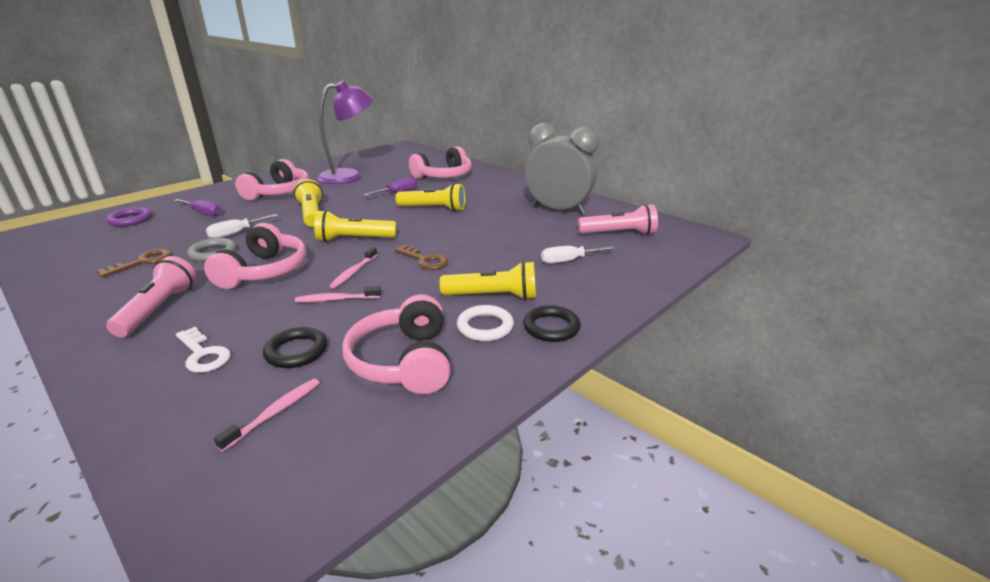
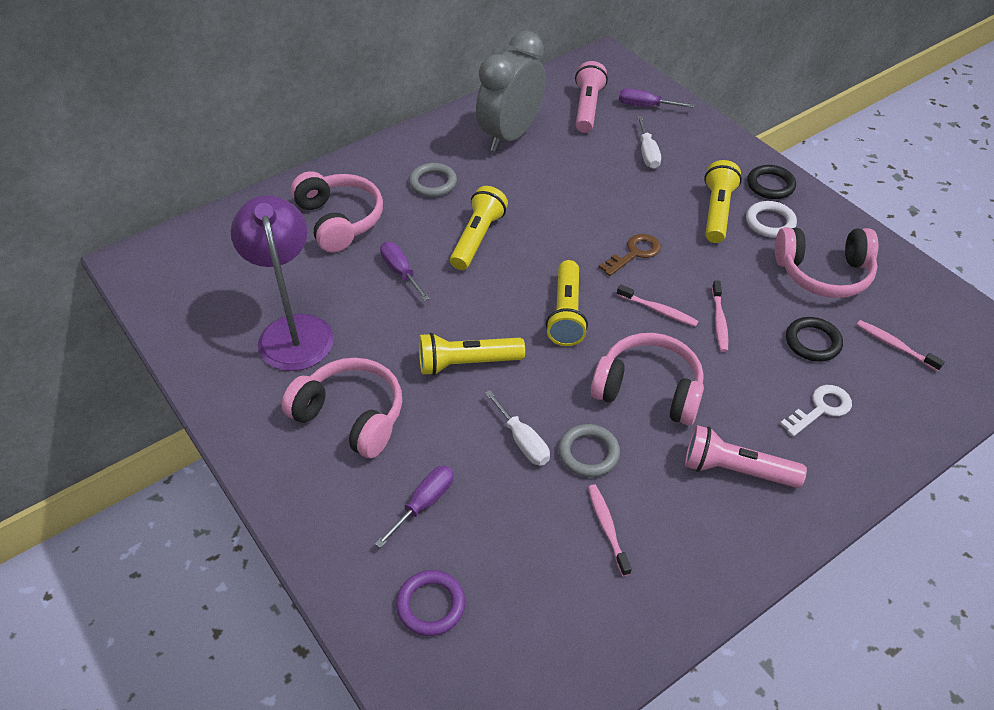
camera: 80 degrees left, 20 degrees up
(143, 262) = (607, 528): brown key -> pink toothbrush
(489, 193) = (433, 183): none -> grey ring
(644, 257) = (645, 106): none -> purple screwdriver

